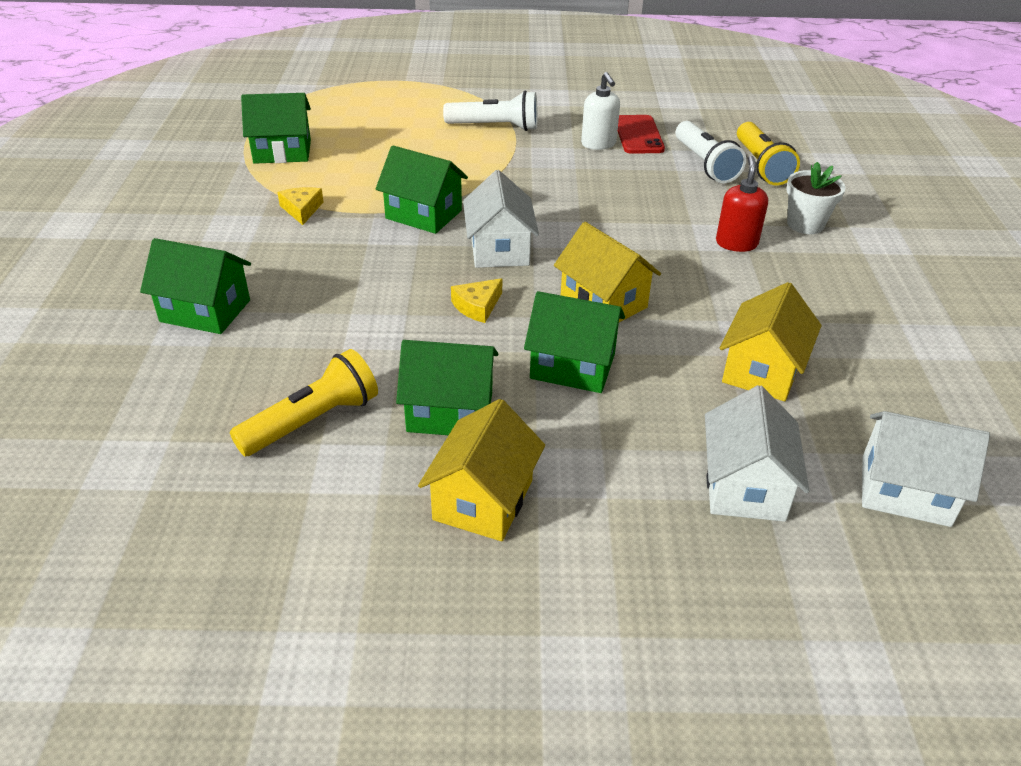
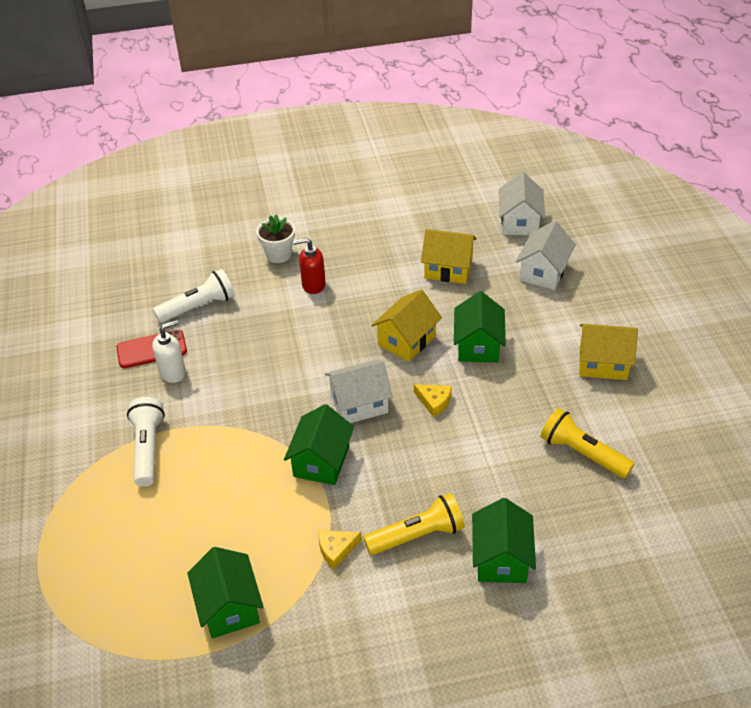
camera: 100 degrees left, 5 degrees up
(450, 412) = (544, 392): green house -> none
(745, 486) = (543, 272): white house -> white house turned 60 degrees counterclockwise
(761, 166) = (195, 277): yellow flashlight -> yellow flashlight (417, 535)

